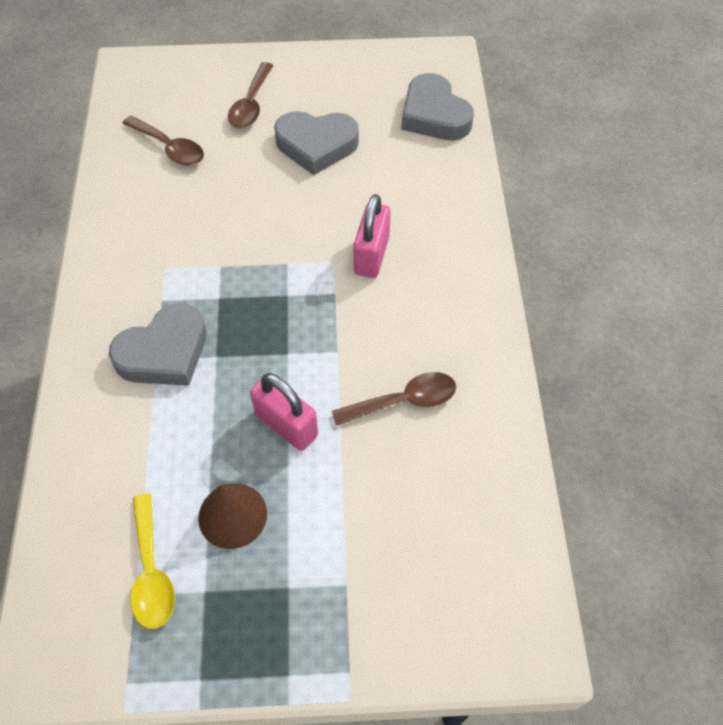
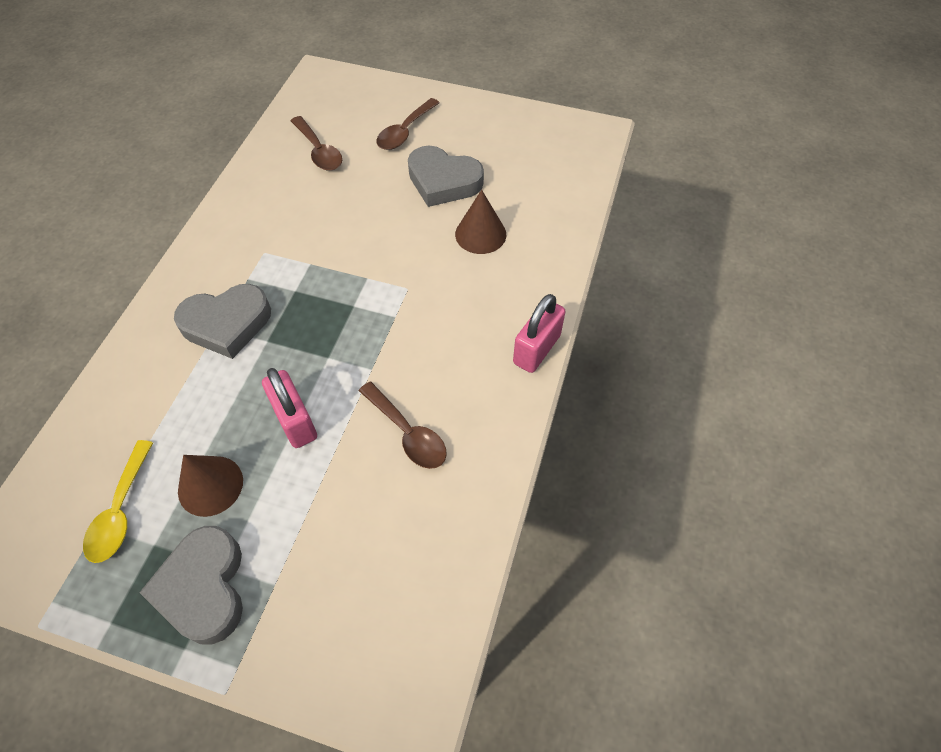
camera: 20 degrees right, 0 degrees up
(371, 255) = (444, 292): pink padlock -> pink padlock (536, 349)
(379, 188) = (480, 234): none -> brown cone
(404, 401) = (408, 433): brown spoon -> brown spoon turned 45 degrees clockwise
(434, 115) = (562, 182): grey heart -> grey heart (204, 588)

